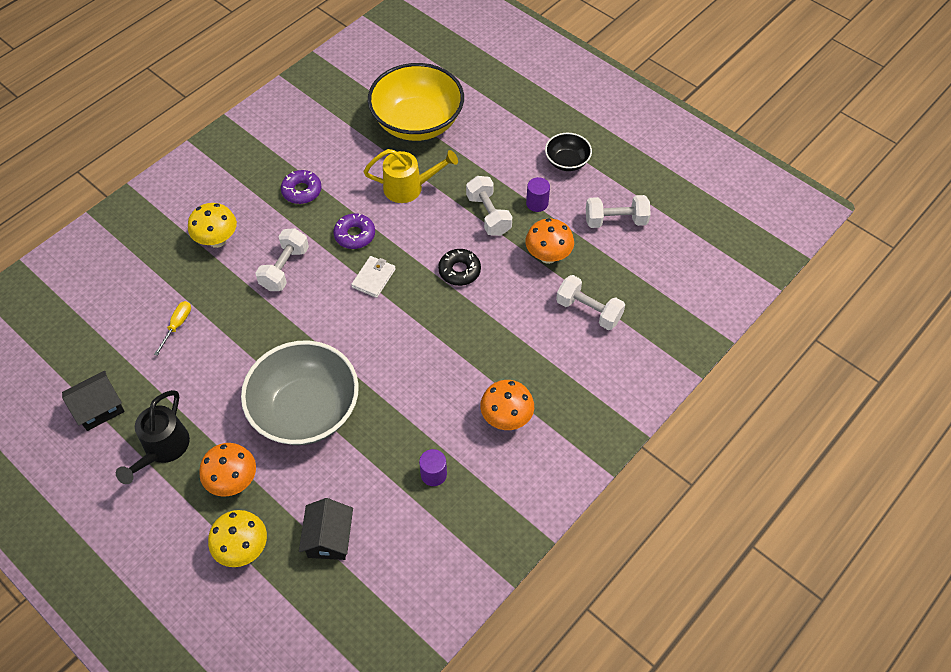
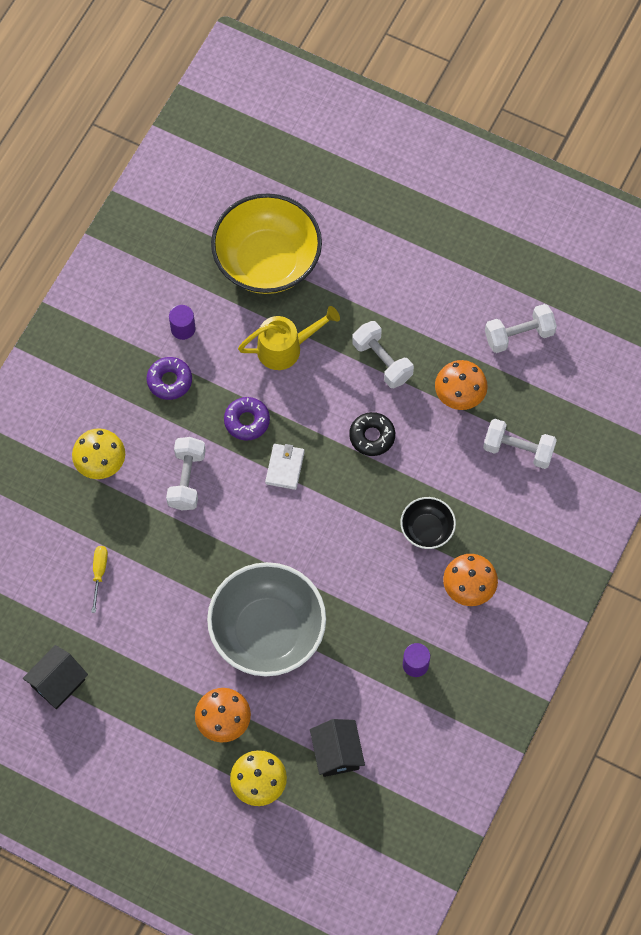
camera: 15 degrees left, 10 degrees up
(163, 449) = (140, 708): black watering can -> none
(537, 203) = (430, 334): purple cylinder -> purple cylinder (183, 328)
(567, 161) = (447, 273): black bowl -> black bowl (427, 529)

